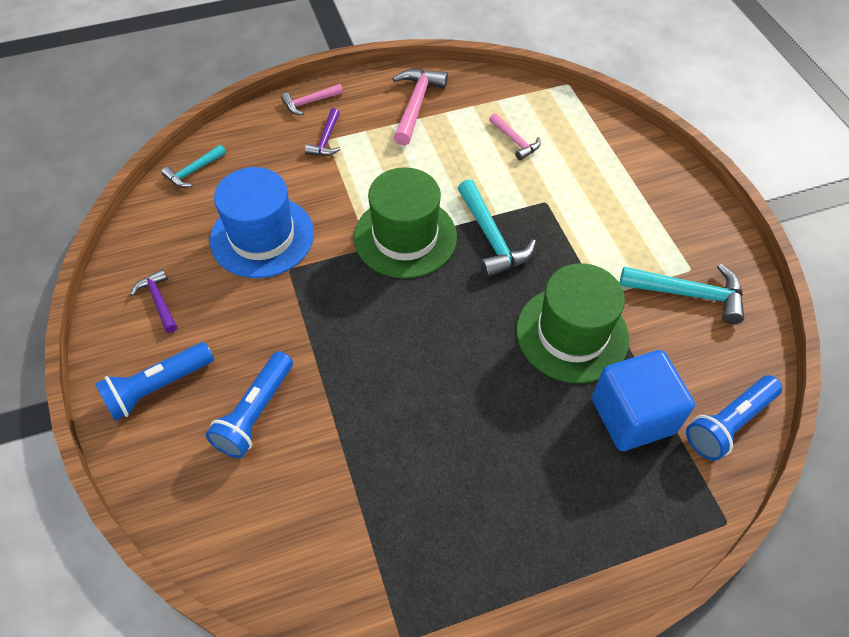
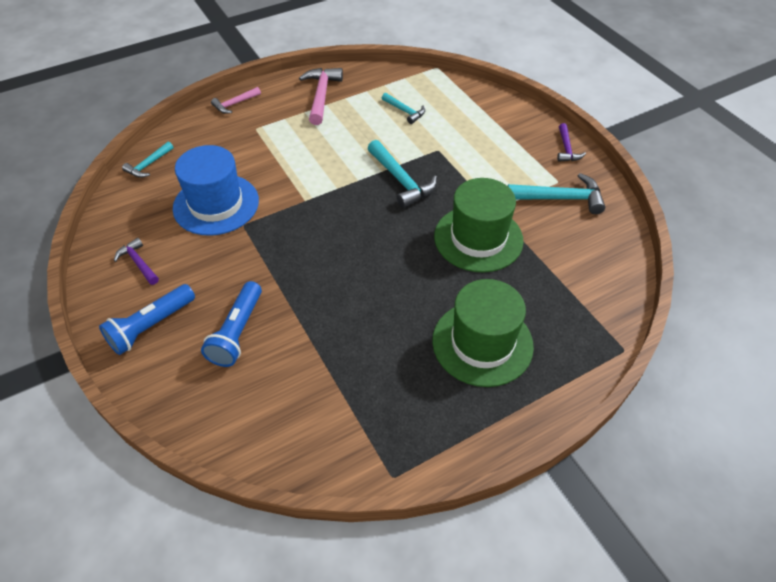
camera: 10 degrees left, 5 degrees down
(326, 140) = (254, 129): purple hammer -> purple hammer (566, 149)
(405, 237) = (333, 189): green hat -> green hat (482, 343)
(515, 141) = (405, 111): pink hammer -> turquoise hammer
(632, 416) = (537, 288): blue cube -> none
(728, 423) = (610, 282): blue flashlight -> none

